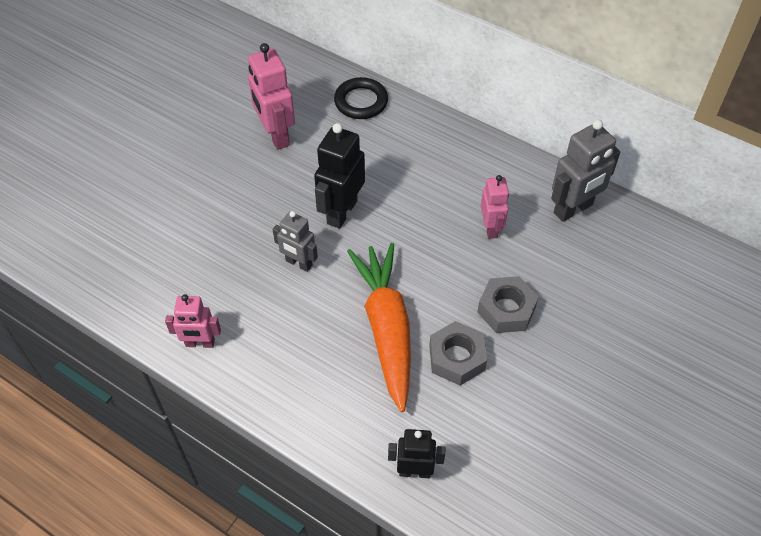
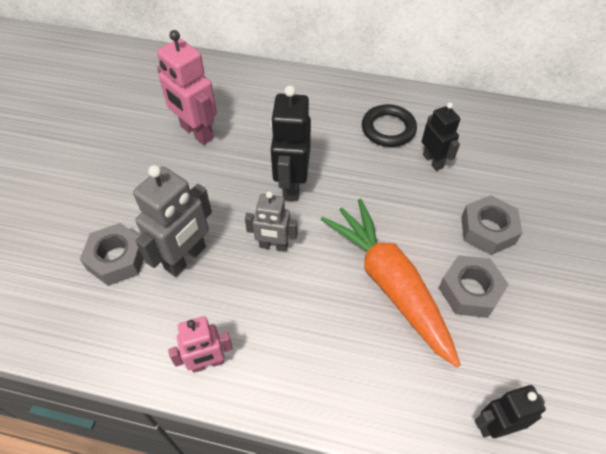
camera: 20 degrees left, 0 degrees up
(160, 234) = (117, 259): none -> grey nut
(361, 102) = (262, 84): black ring -> black ring (388, 129)
(490, 228) = (433, 161): pink robot -> black robot
(573, 209) = (492, 125): grey robot -> grey robot (186, 258)

